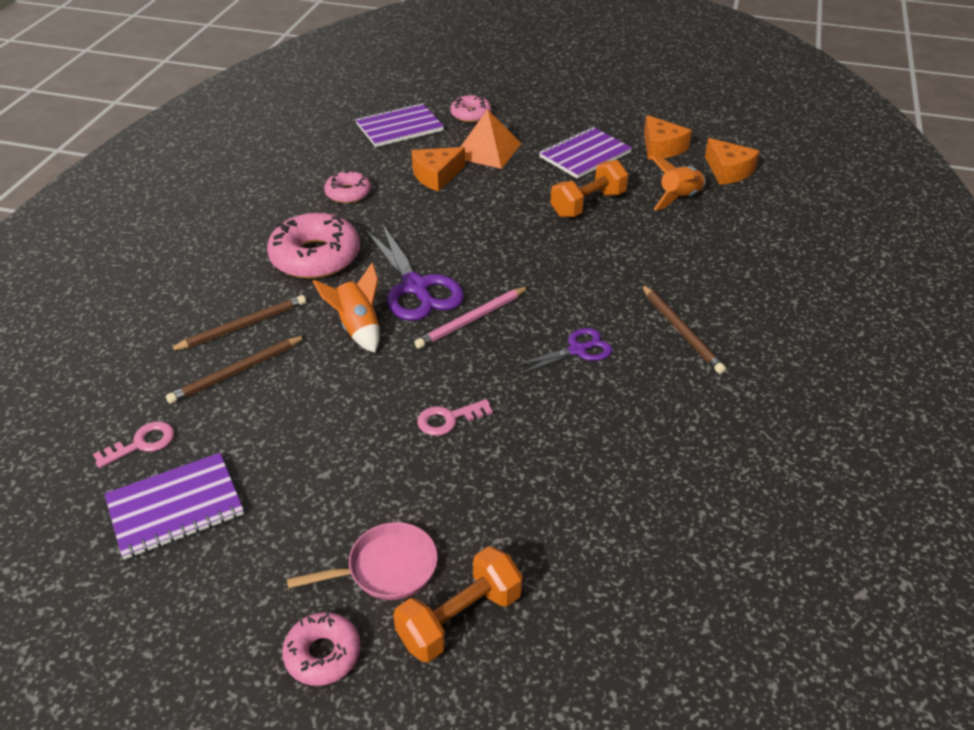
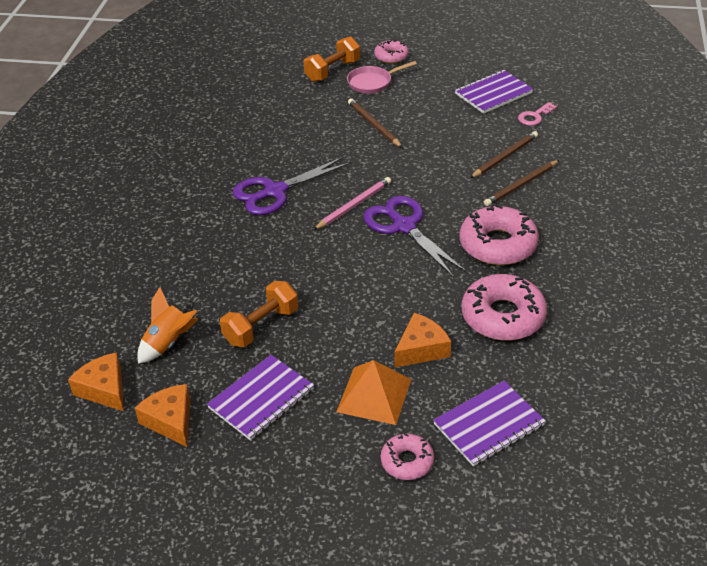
camera: 175 degrees right, 0 degrees up
(348, 193) = (503, 316): pink donut -> pink donut, size x1.80
(358, 328) = (436, 191): orange rocket -> none
(448, 419) = (356, 144): pink key -> none
(577, 350) = (275, 191): purple scissors -> purple scissors, size x1.72
(681, 331) = (197, 212): brown pencil -> brown pencil (374, 125)

